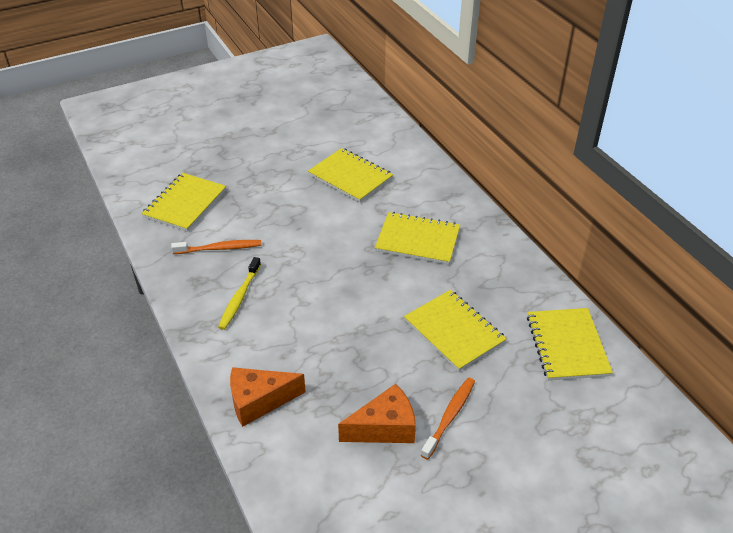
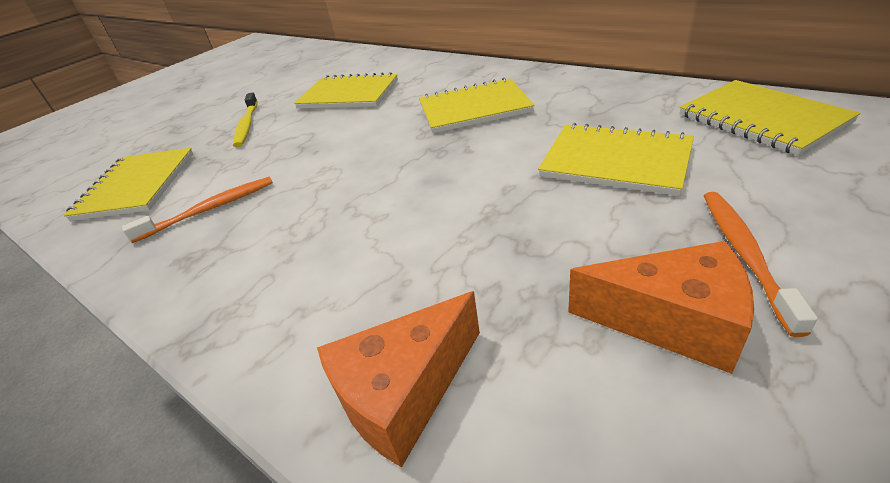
camera: 20 degrees left, 5 degrees down
(239, 298) = (271, 251): yellow toothbrush -> yellow toothbrush (247, 125)
(384, 428) = (671, 321): orange cheese -> orange cheese turned 60 degrees clockwise

